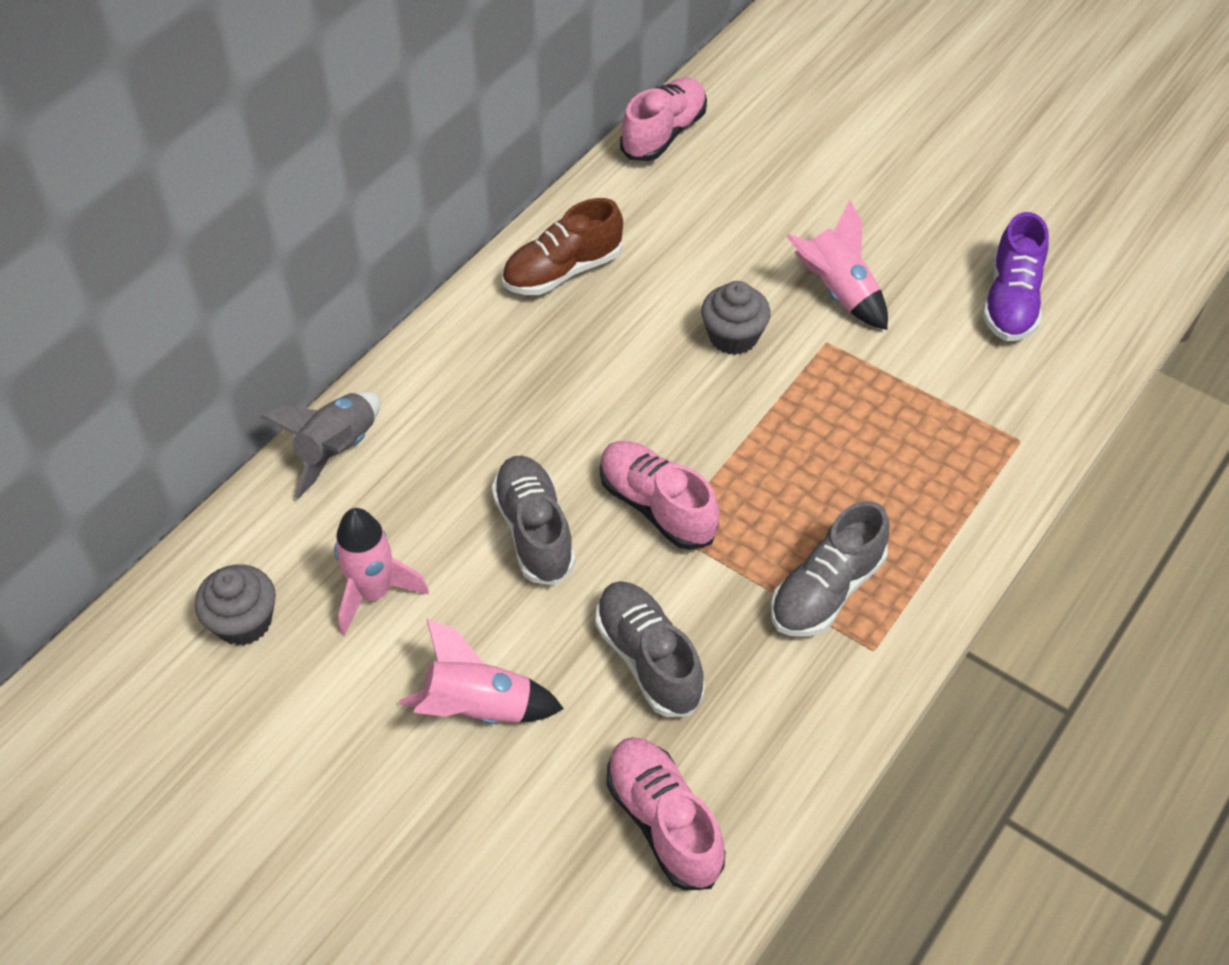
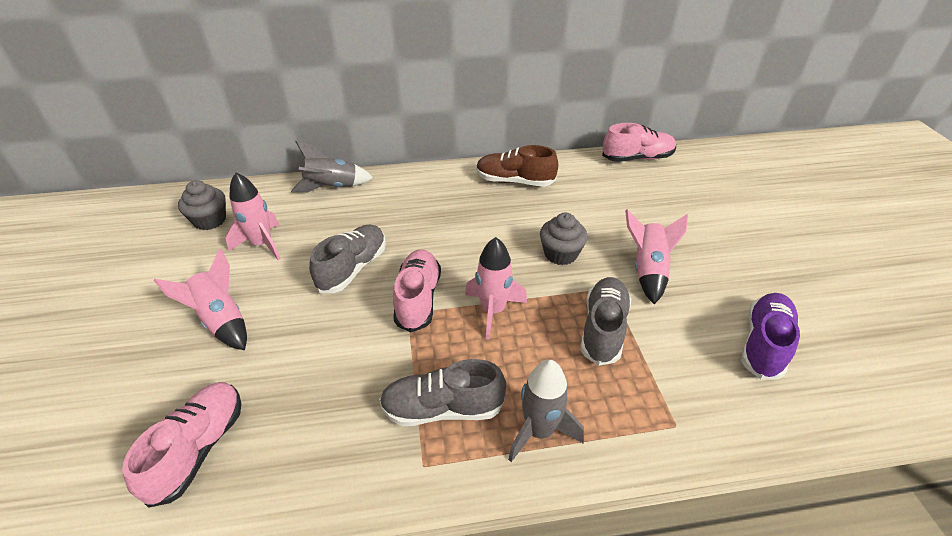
camera: 45 degrees right, 10 degrees down
(648, 659) = (312, 363): grey shoe -> grey shoe (603, 329)
(748, 457) = (493, 311): none -> pink rocket
(926, 538) = (539, 431): none -> grey rocket
(1011, 301) = (764, 344): purple shoe -> purple shoe turned 150 degrees clockwise

